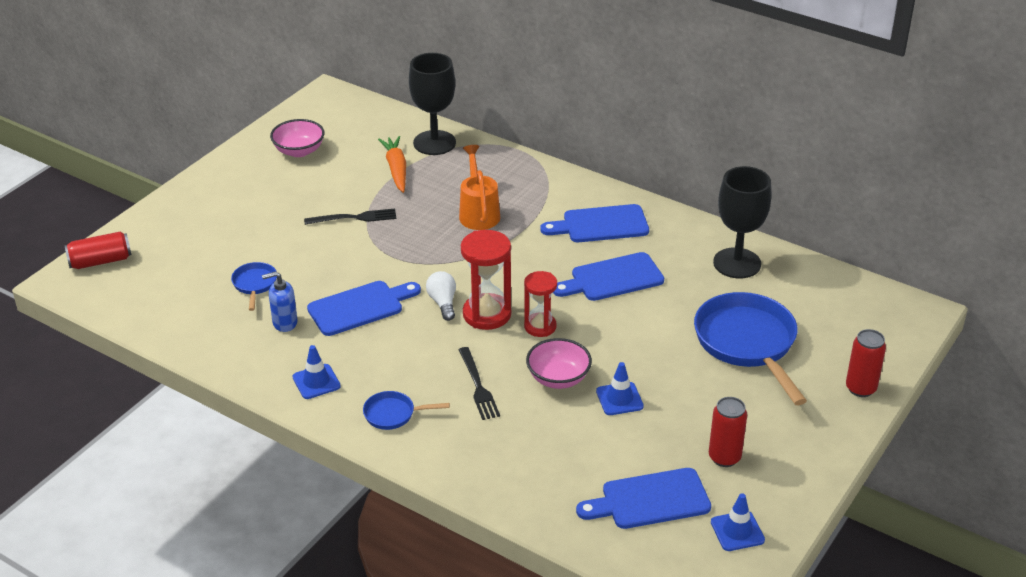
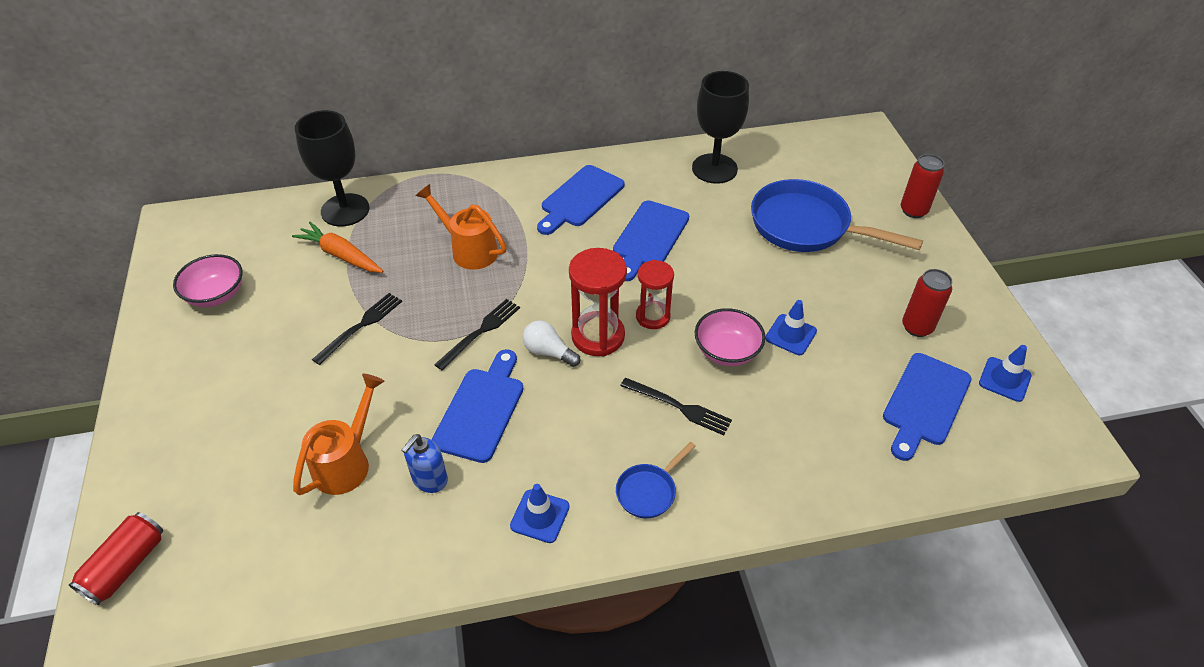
camera: 45 degrees left, 10 degrees up
(255, 284) = (346, 462): blue pan -> orange watering can
(418, 265) = (480, 332): none -> black fork

